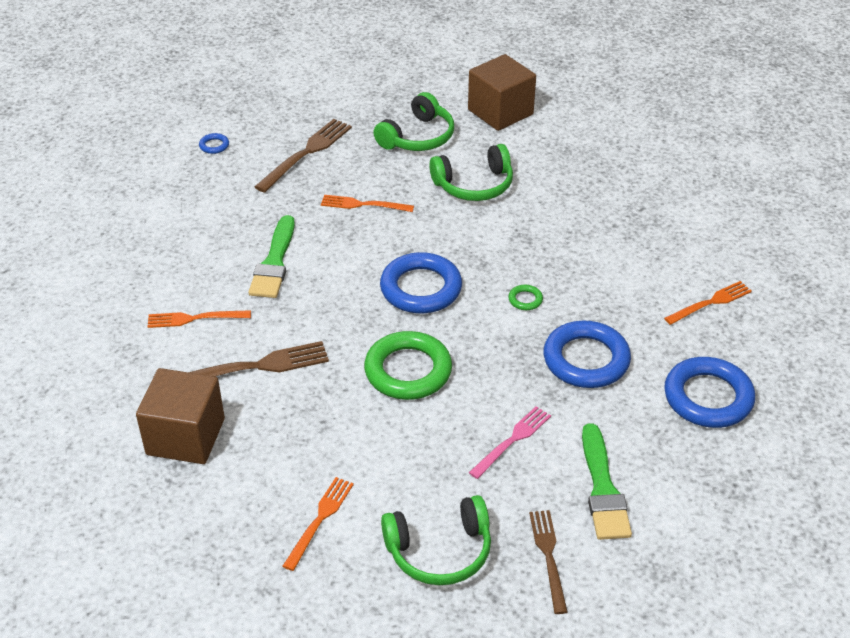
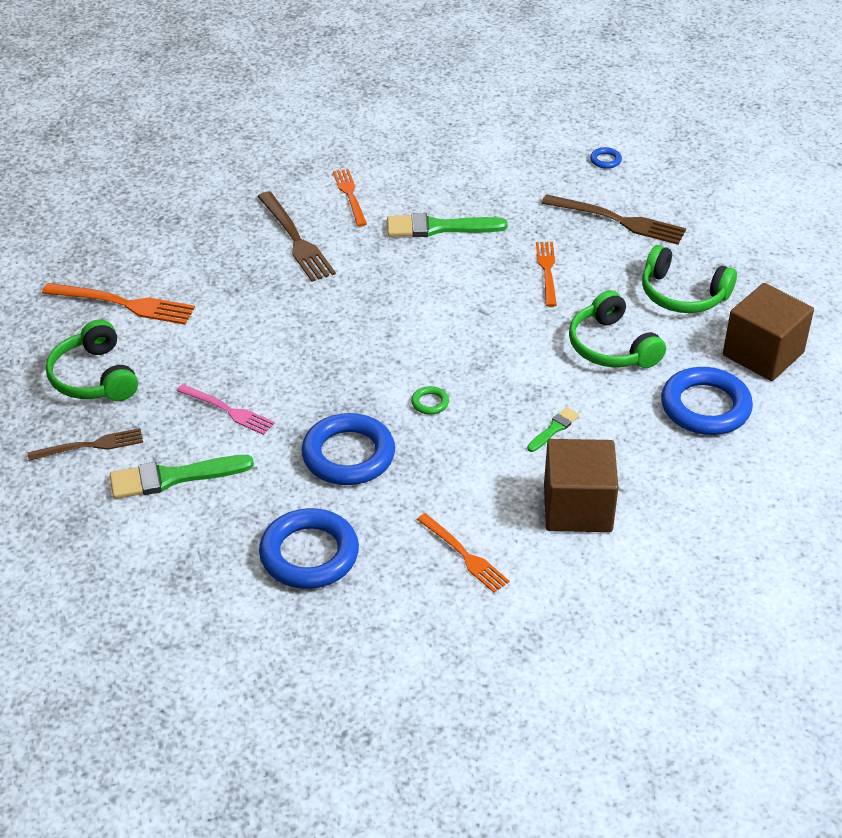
camera: 80 degrees right, 0 degrees up
(185, 436) = (208, 217): brown cube -> brown cube (577, 508)
(320, 520) = (124, 304): orange fork -> orange fork, size x1.51
(408, 371) = (308, 332): green ring -> none
(421, 288) = (427, 327): blue ring -> blue ring (705, 407)
(569, 232) = (554, 429): none -> green brush

